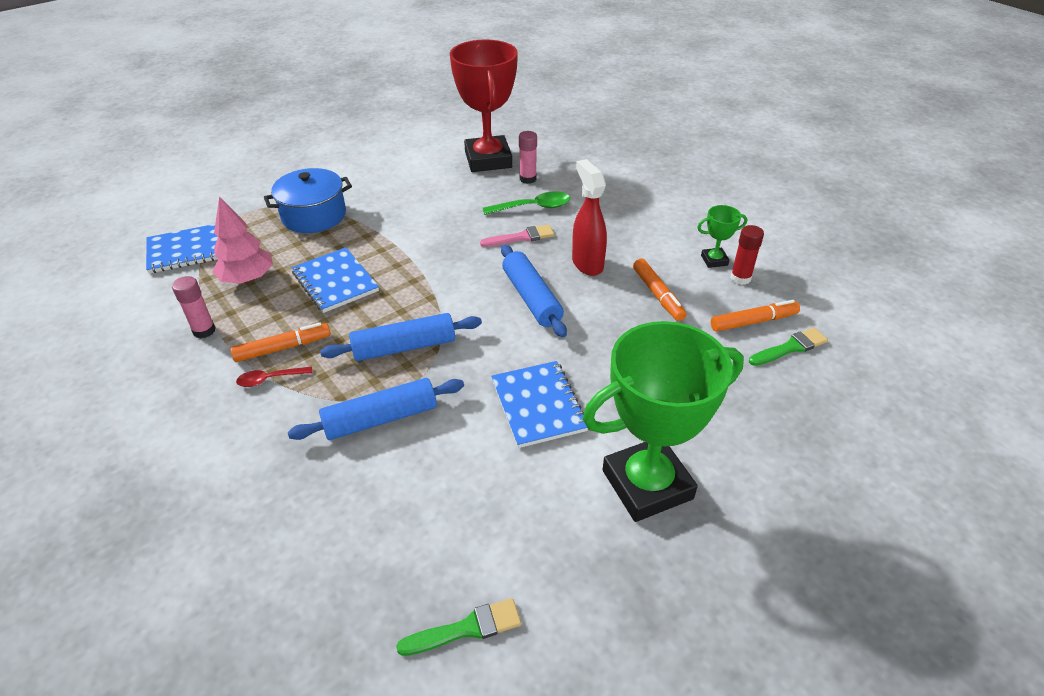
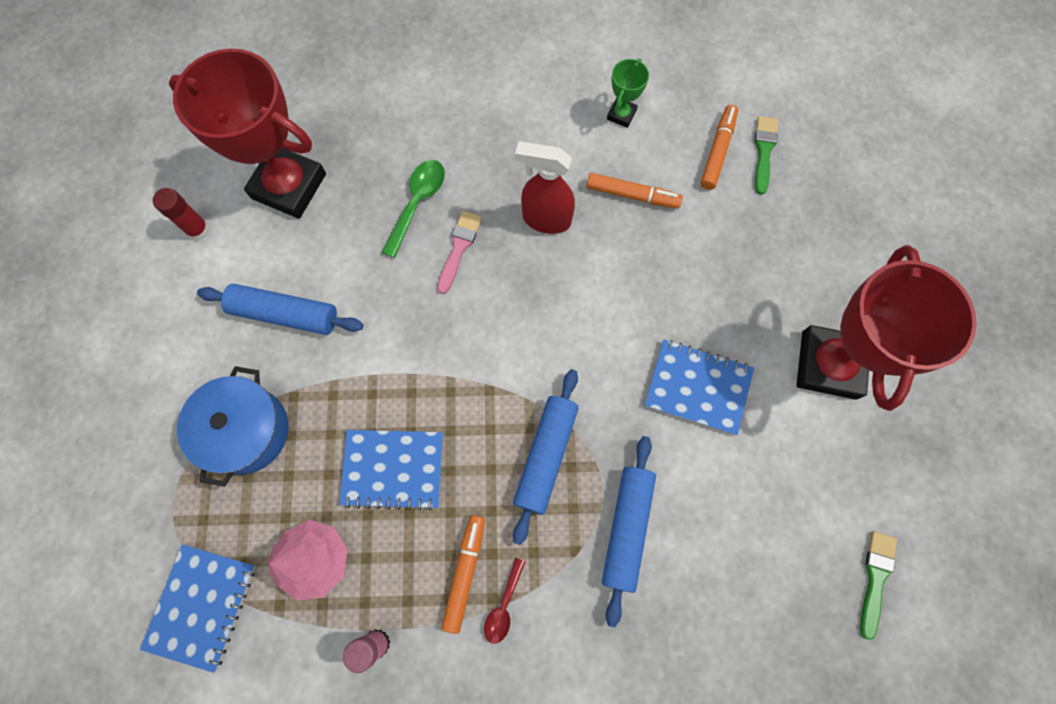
camera: 55 degrees left, 30 degrees up
(528, 179) = (361, 173): pink glue stick -> none
(532, 298) = (559, 301): blue rolling pin -> blue rolling pin (285, 314)
(647, 485) = (829, 365): green trophy -> red trophy
(740, 278) = (659, 115): red glue stick -> red glue stick (198, 230)

